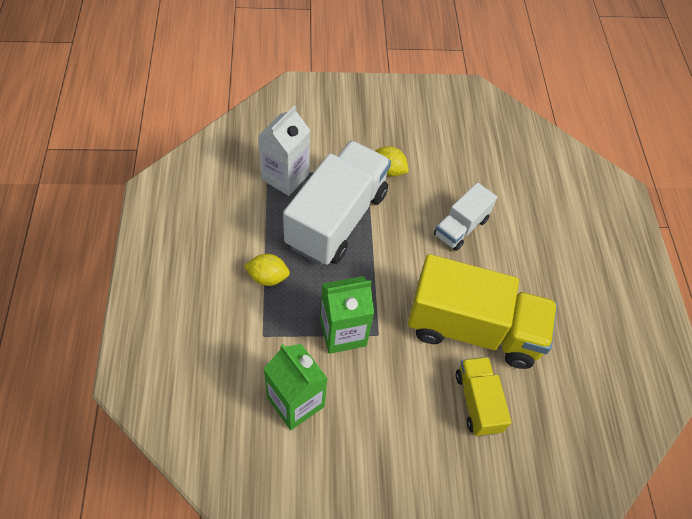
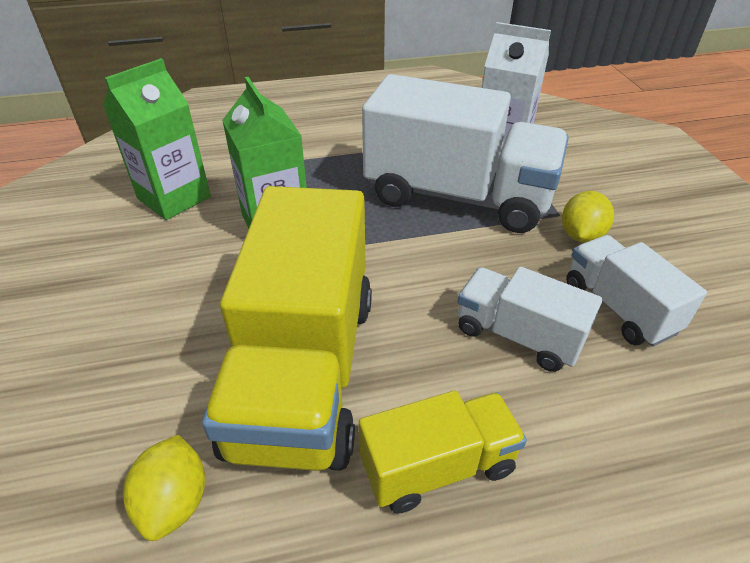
camera: 85 degrees right, 15 degrees down
(268, 277) = (344, 156): yellow lemon -> yellow lemon (174, 502)
(447, 178) = (618, 307): none -> white truck
(477, 402) = (159, 387): yellow truck -> yellow truck (437, 466)

